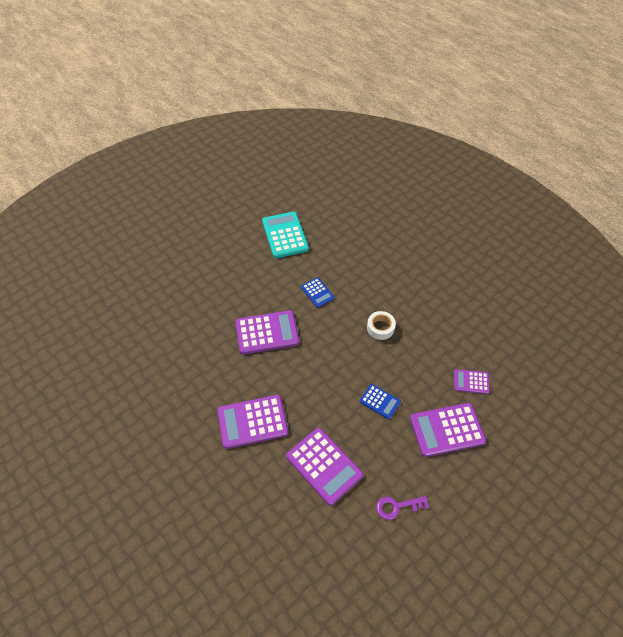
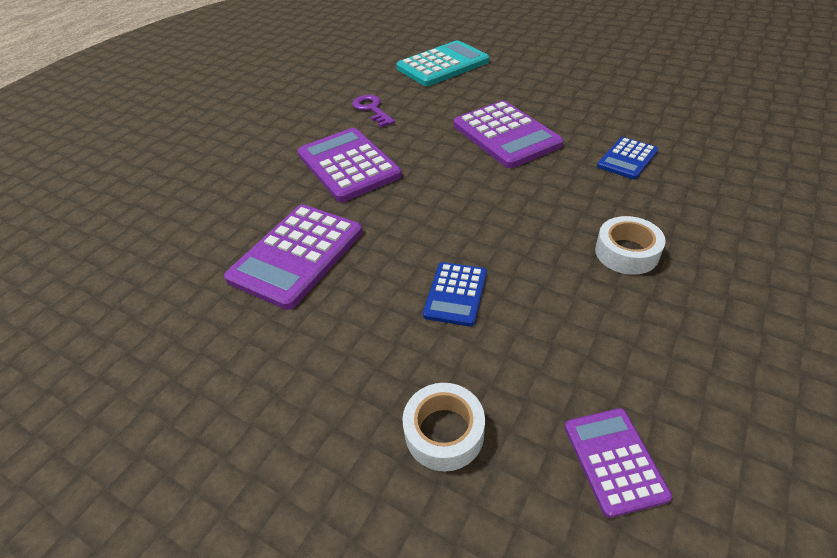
camera: 75 degrees right, 10 degrees down
(285, 235) = (704, 99): turquoise calculator -> turquoise calculator (443, 65)
(397, 506) = (234, 378): purple key -> purple key (372, 109)
(447, 430) = (444, 432): purple calculator -> white tape

